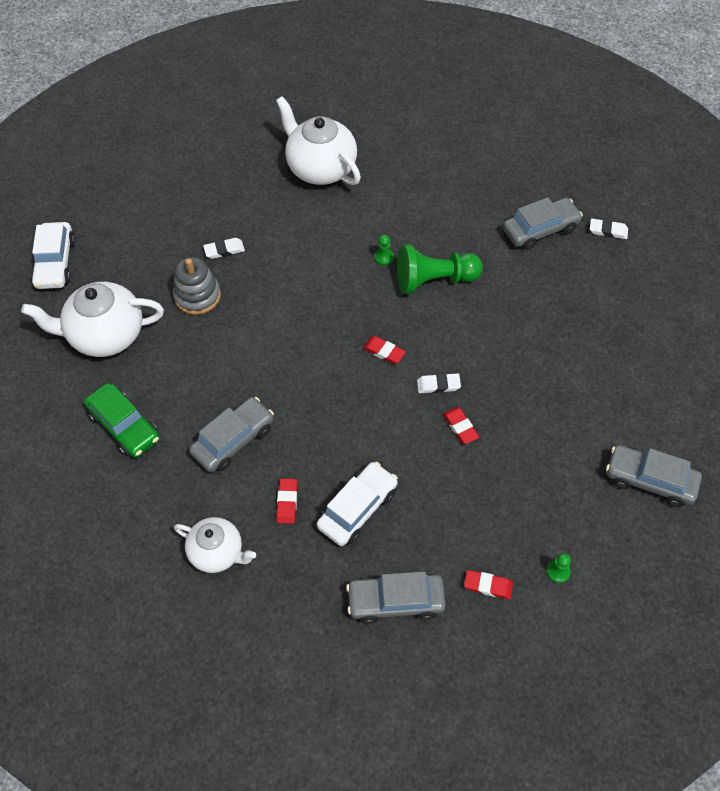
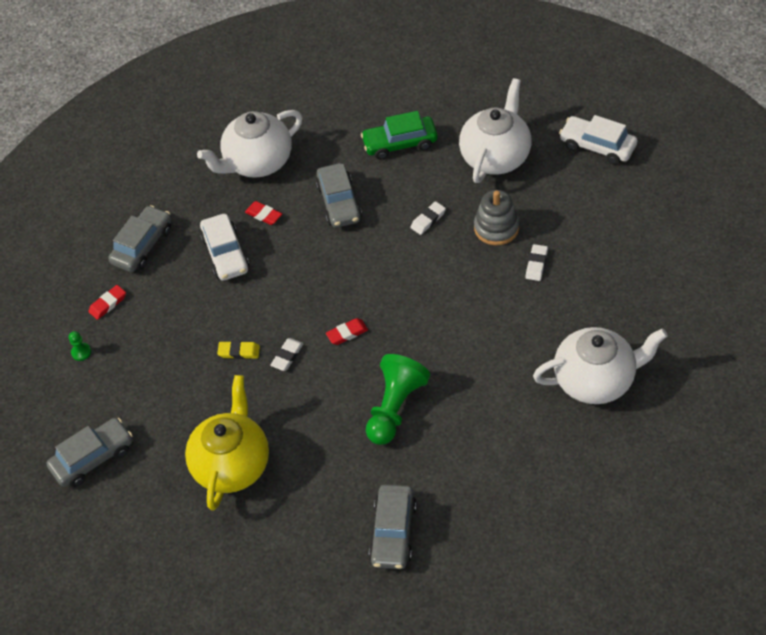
camera: 125 degrees right, 5 degrees down
(217, 552) = (257, 162): white teapot -> white teapot, size x1.60
(384, 257) = (448, 381): green pawn -> none
(460, 427) = (239, 352): red eraser -> yellow eraser
(570, 366) = (232, 464): none -> yellow teapot
(608, 231) = (350, 595): white eraser -> white eraser (428, 220)

